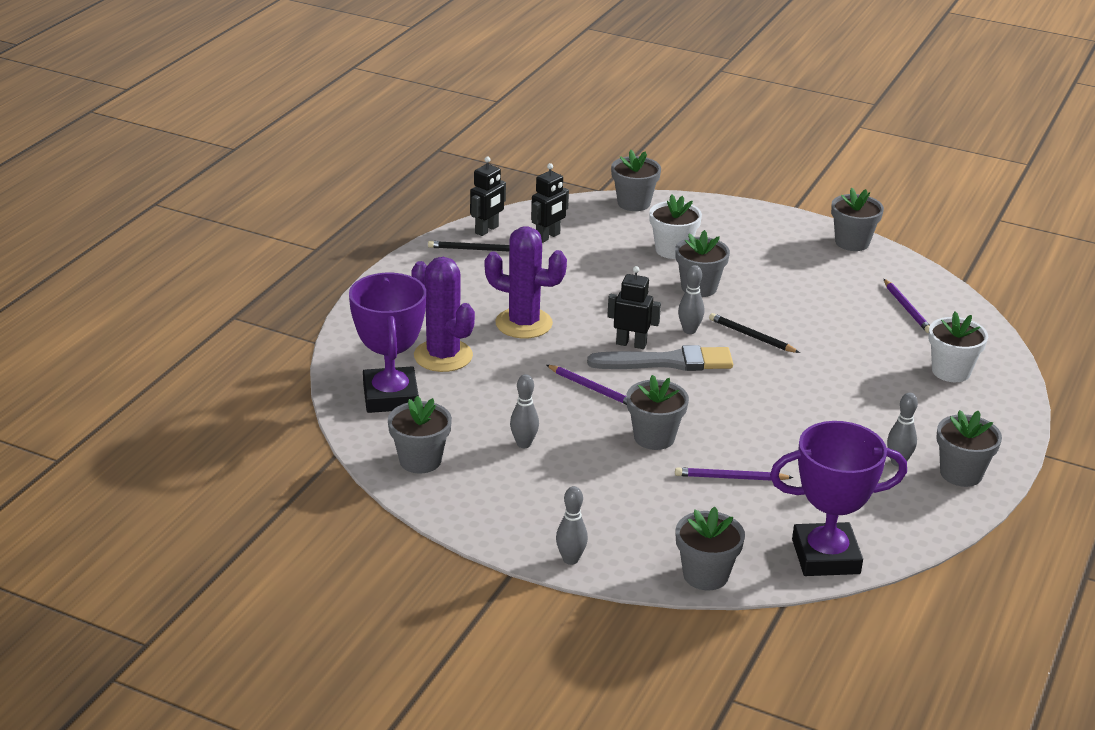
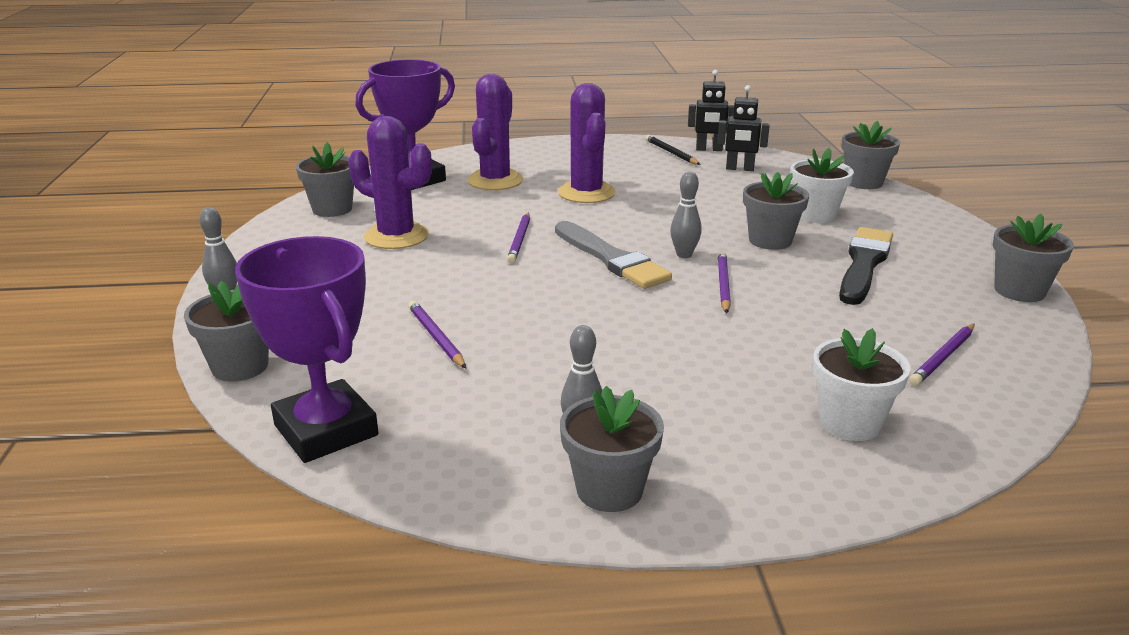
camera: 60 degrees right, 5 degrees down
(524, 444) = (396, 236): grey bowling pin -> purple cactus
(631, 344) = (619, 237): black robot -> none
(654, 437) = (469, 284): grey flower pot -> none
(752, 336) = (723, 285): black pencil -> purple pencil
(768, 272) = (864, 264): none -> black brush

